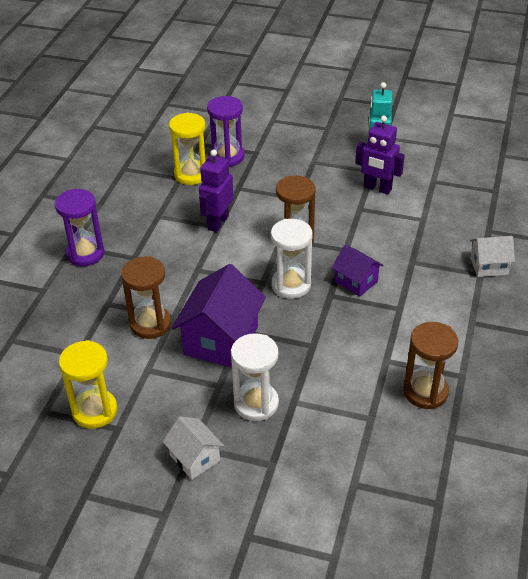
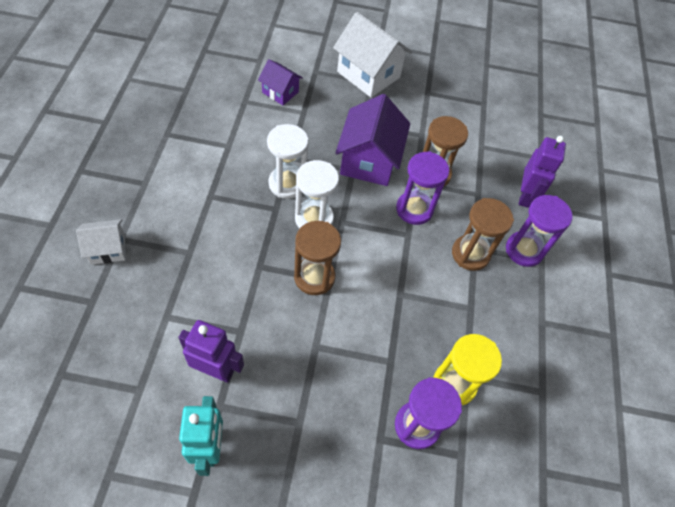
camera: 165 degrees right, 15 degrees up
(95, 411) = (448, 104): yellow hourglass -> none
(183, 290) = (414, 209): none -> purple hourglass
(194, 458) = (368, 75): white house -> white house, size x1.81
(217, 222) = (402, 300): purple robot -> purple robot (525, 196)
(256, 403) = (332, 110): white hourglass -> white hourglass (287, 184)
(356, 281) = (250, 225): purple house -> purple house (280, 92)
(425, 392) = (199, 120): brown hourglass -> brown hourglass (470, 254)

